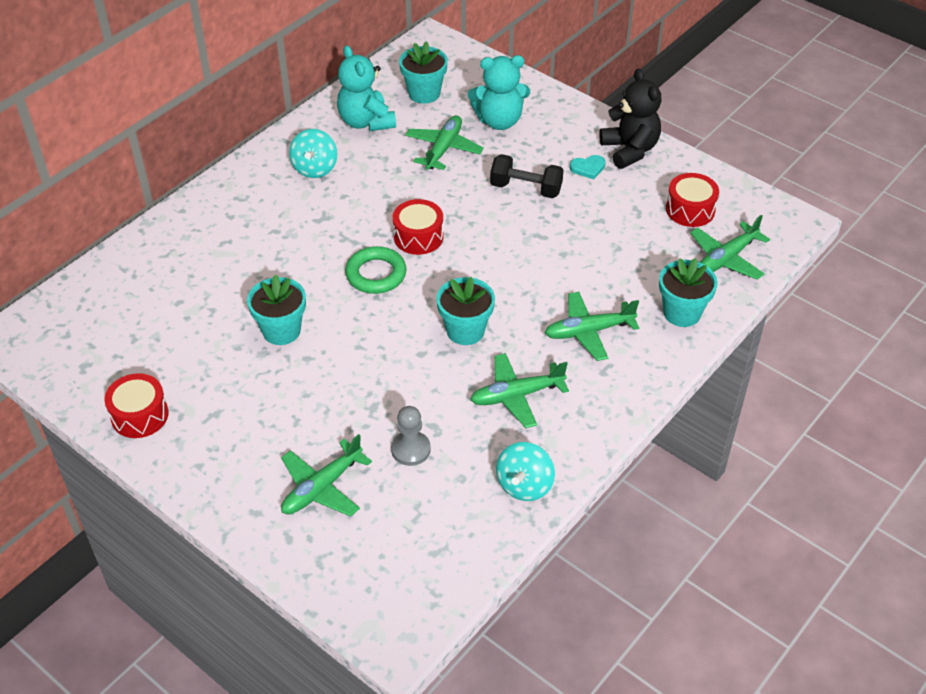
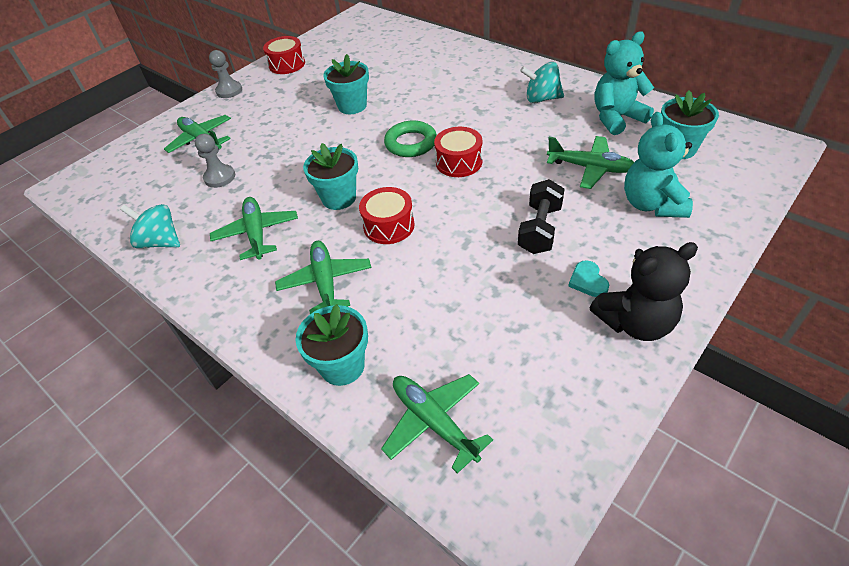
camera: 95 degrees right, 0 degrees up
(195, 478) = (229, 91): none -> grey pawn
(690, 210) = (527, 386): red drum -> red drum (389, 226)

